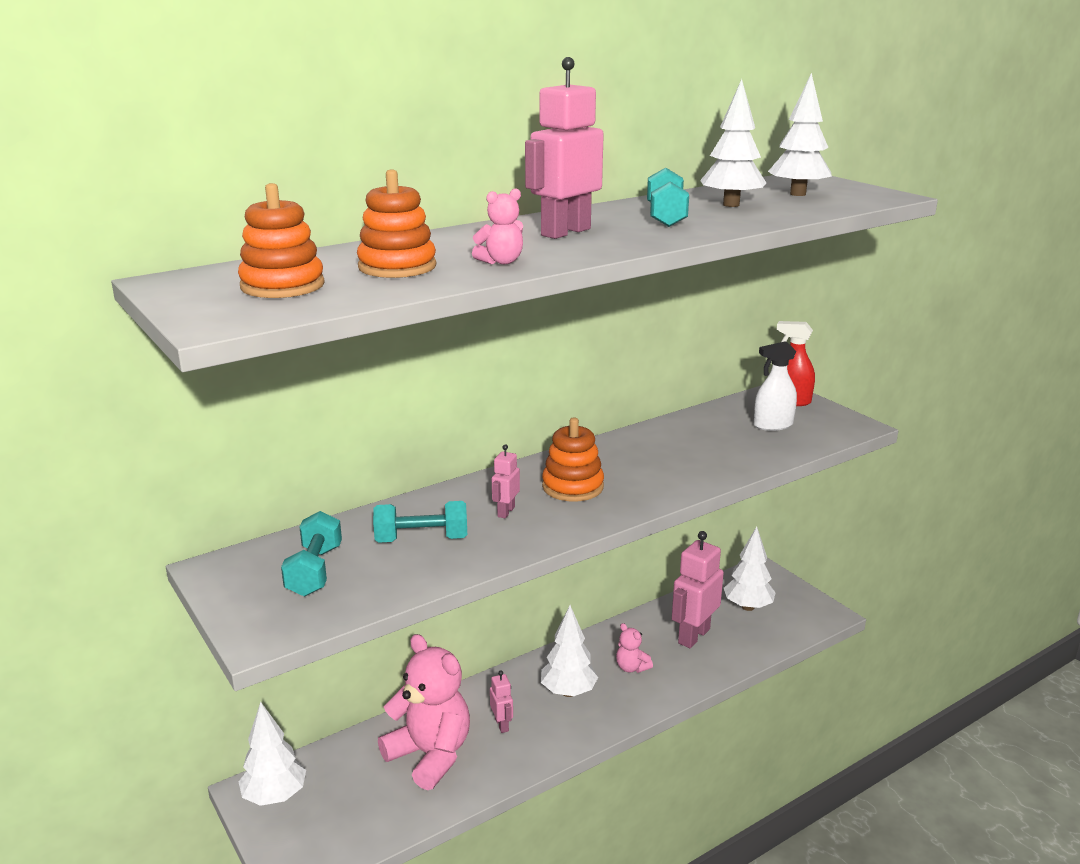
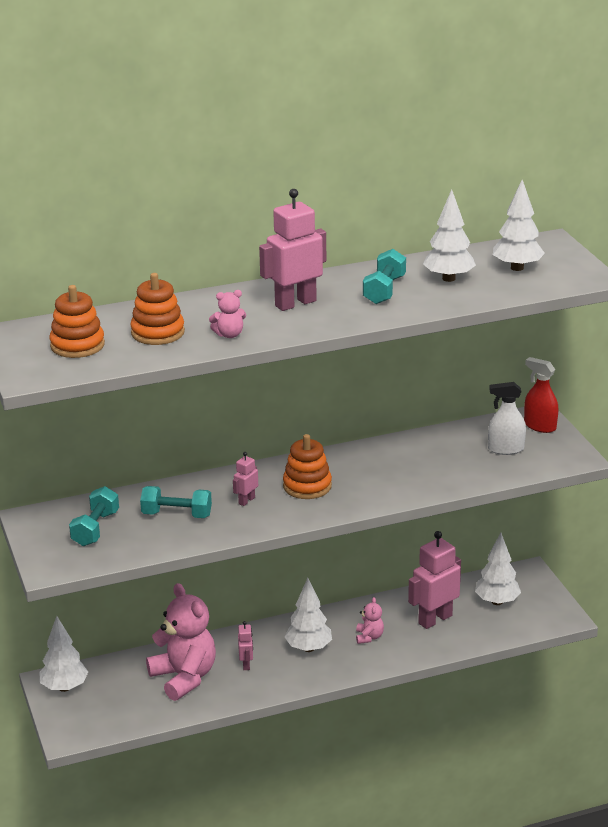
camera: 15 degrees right, 5 degrees up
(631, 667) = (369, 637): pink teddy bear -> pink teddy bear turned 150 degrees counterclockwise

